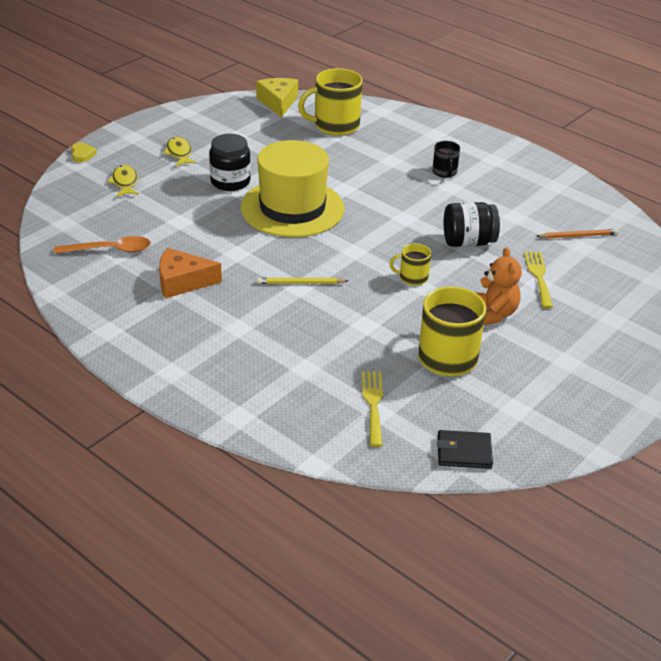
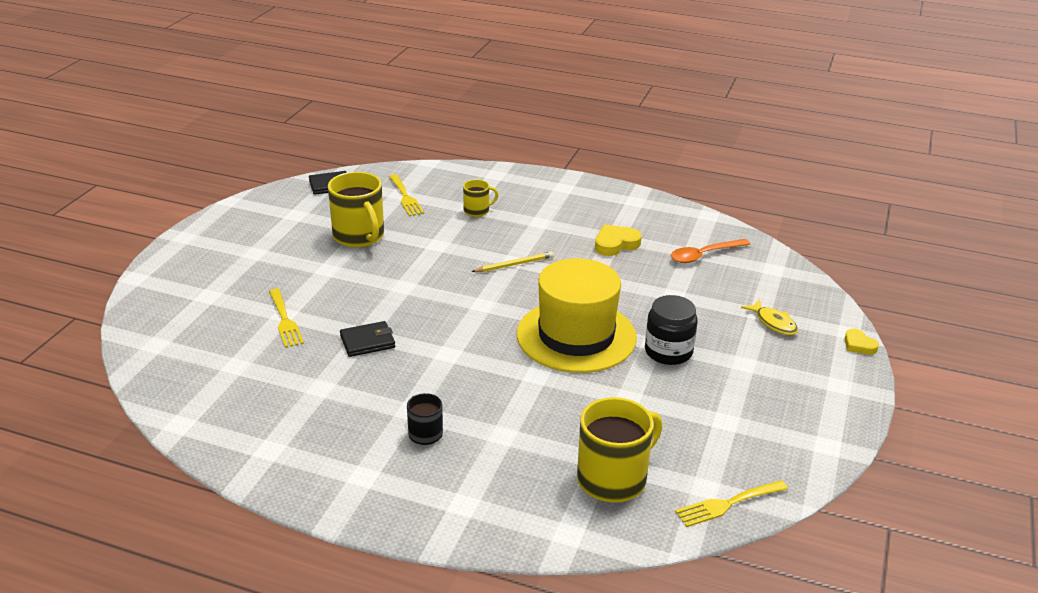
camera: 160 degrees right, 5 degrees down
(179, 153) = (762, 375): yellow fish -> none
(182, 282) = (615, 244): orange cheese -> yellow heart
(278, 102) = (727, 504): yellow cheese -> yellow fork
(412, 278) = (413, 292): yellow mug -> yellow mug (477, 211)
(468, 242) = (367, 341): black jar -> black wallet
(493, 314) = (326, 276): orange teddy bear -> none
(578, 236) = (240, 379): orange pencil -> none

